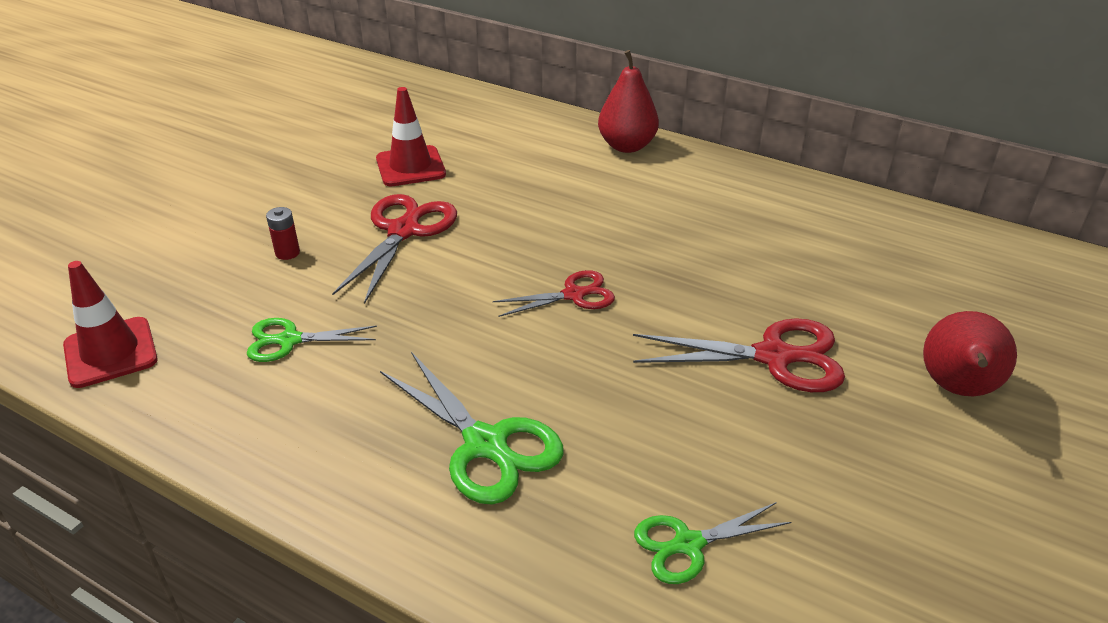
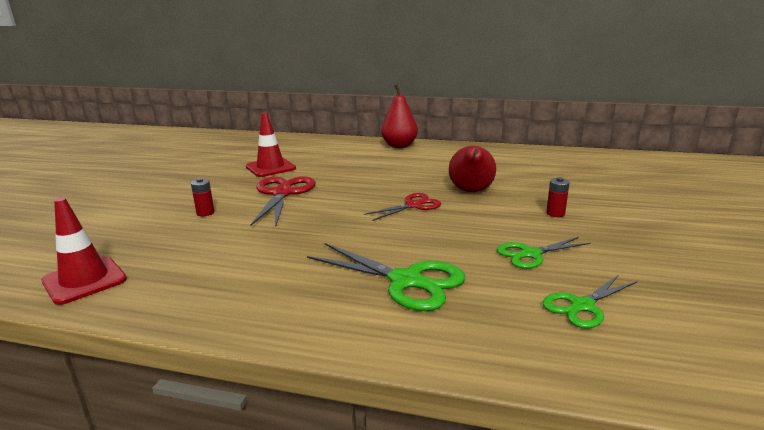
camera: 15 degrees left, 15 degrees down
(289, 340) = (229, 253): green scissors -> green scissors (531, 254)
(773, 356) = (555, 213): red scissors -> red battery
(957, 389) = (668, 211): red pear -> red pear (471, 191)

